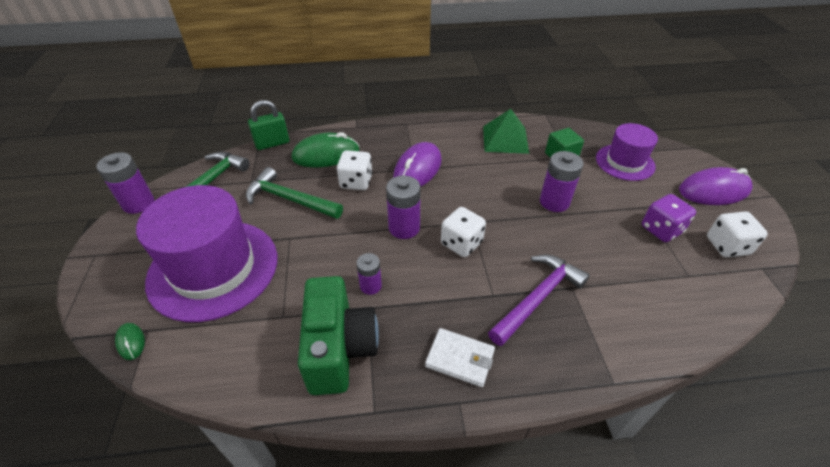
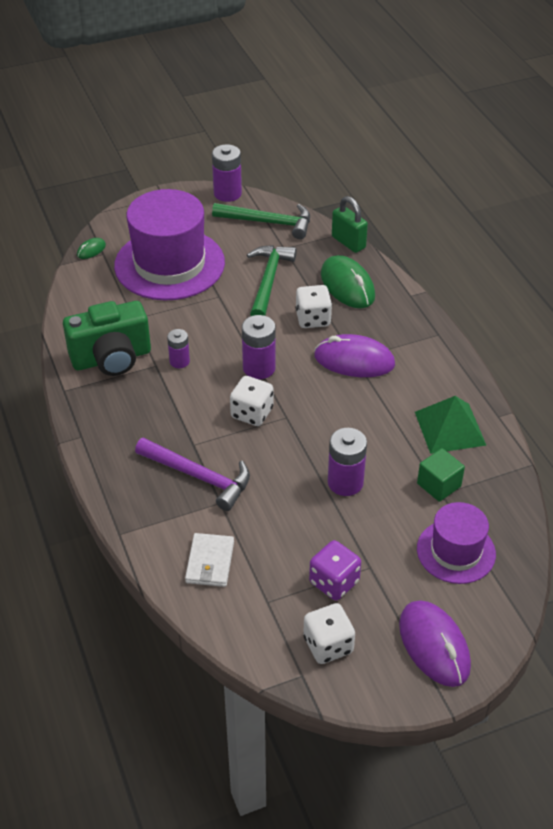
camera: 75 degrees right, 0 degrees up
(460, 359) = (119, 431): white wallet -> white wallet (210, 562)

